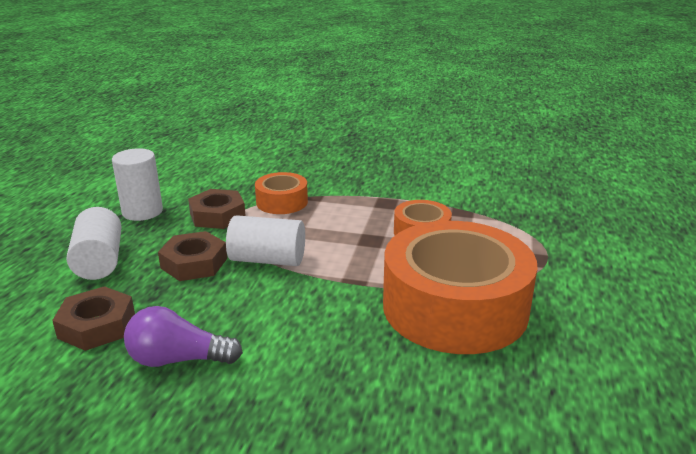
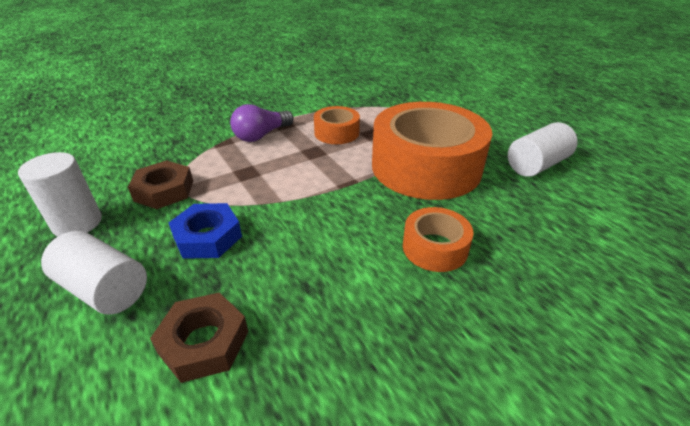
camera: 45 degrees left, 10 degrees up
(178, 359) = (323, 314): purple light bulb -> purple light bulb (261, 135)
(194, 263) = (207, 237): brown nut -> blue nut
(267, 259) = (265, 201): white cylinder -> white cylinder (536, 165)
(282, 202) = (204, 156): orange tape -> orange tape (435, 248)

